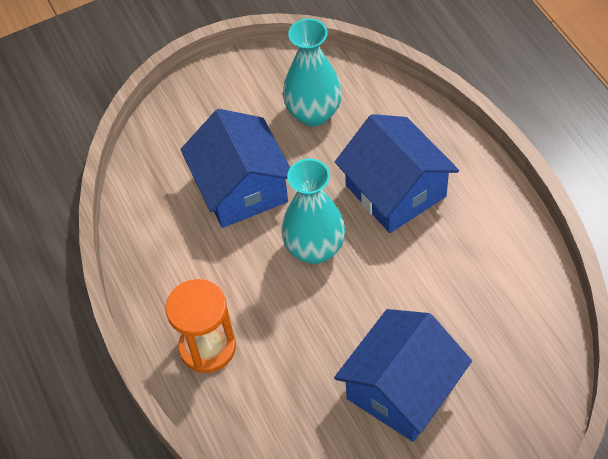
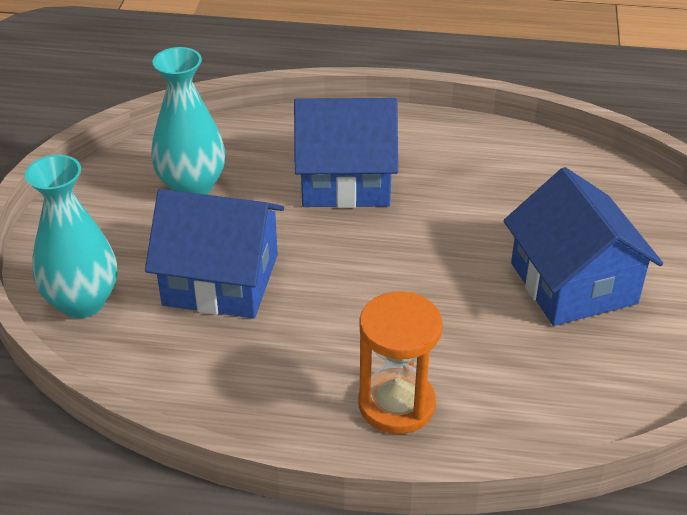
camera: 60 degrees left, 15 degrees down
(315, 249) = (354, 263): turquoise vase -> turquoise vase (82, 302)

